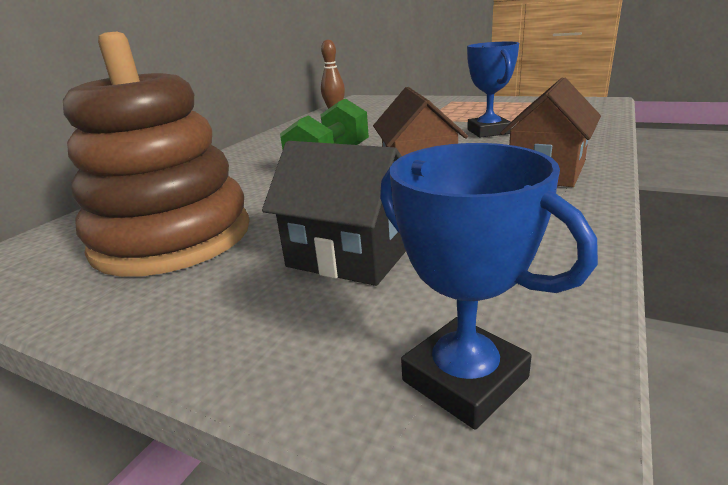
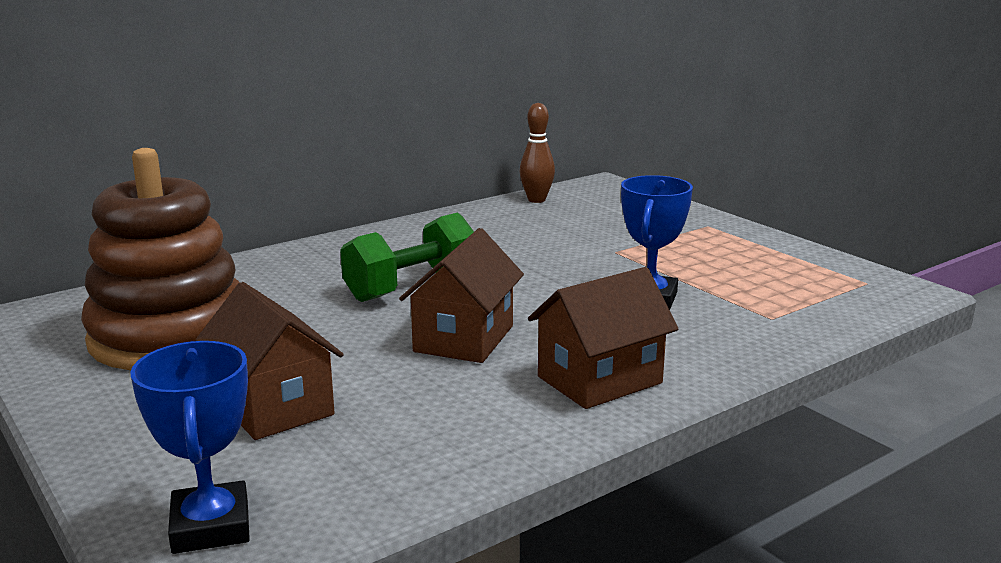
camera: 25 degrees right, 5 degrees down
(349, 256) = (273, 406): black house -> brown house

